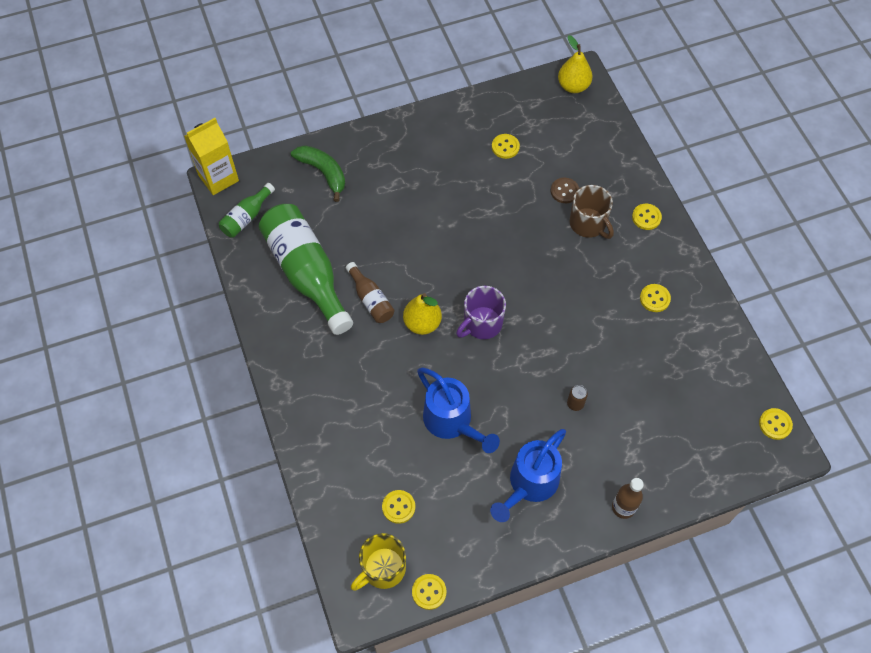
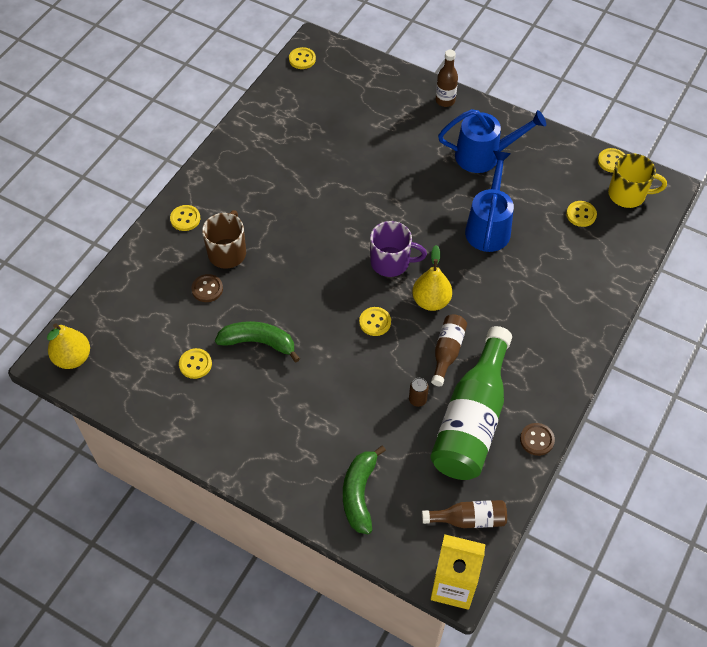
camera: 130 degrees left, 5 degrees down
(246, 217) = (468, 519): green bottle -> brown bottle
(253, 299) = (537, 440): none -> brown button
(489, 192) = (258, 342): none -> green banana
(575, 404) = (398, 167): brown can -> brown can (417, 400)
(654, 298) = (261, 172): yellow button -> yellow button (375, 322)

